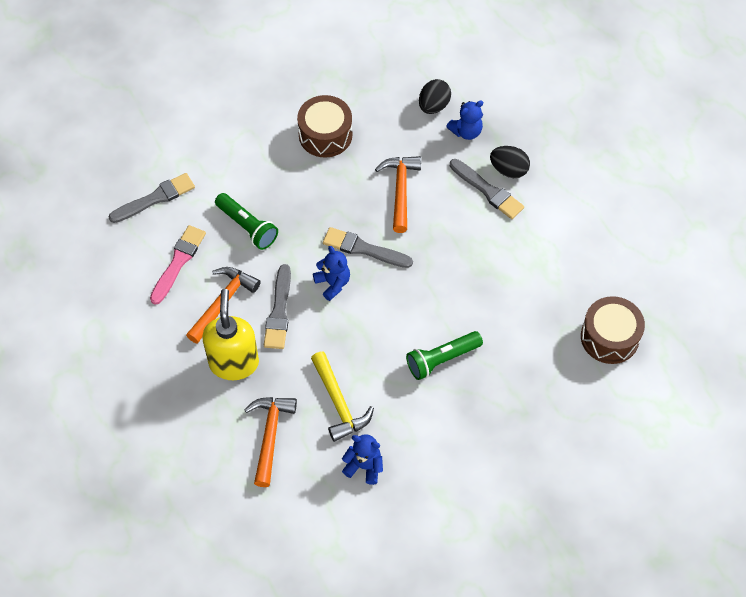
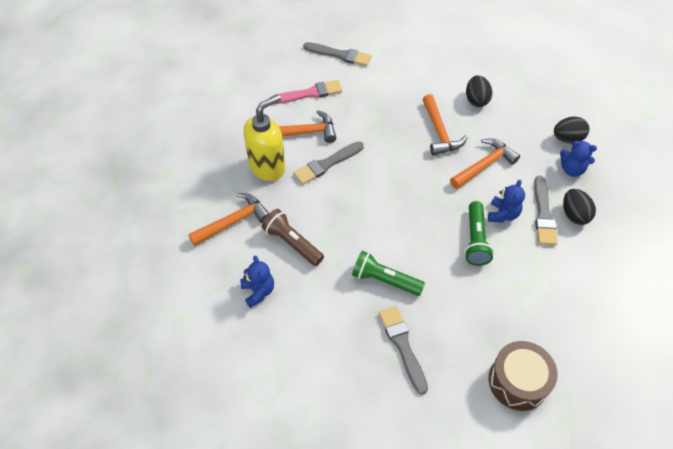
camera: 50 degrees right, 5 degrees down
(247, 227) = (368, 108): green flashlight -> green flashlight (475, 240)
(325, 135) = (476, 100): brown drum -> black egg
(332, 194) = (439, 132): none -> orange hammer
(333, 283) = (376, 177): blue teddy bear -> blue teddy bear (502, 214)
(339, 403) = (292, 243): yellow hammer -> brown flashlight
(363, 249) = (419, 176): grey brush -> grey brush (402, 346)

